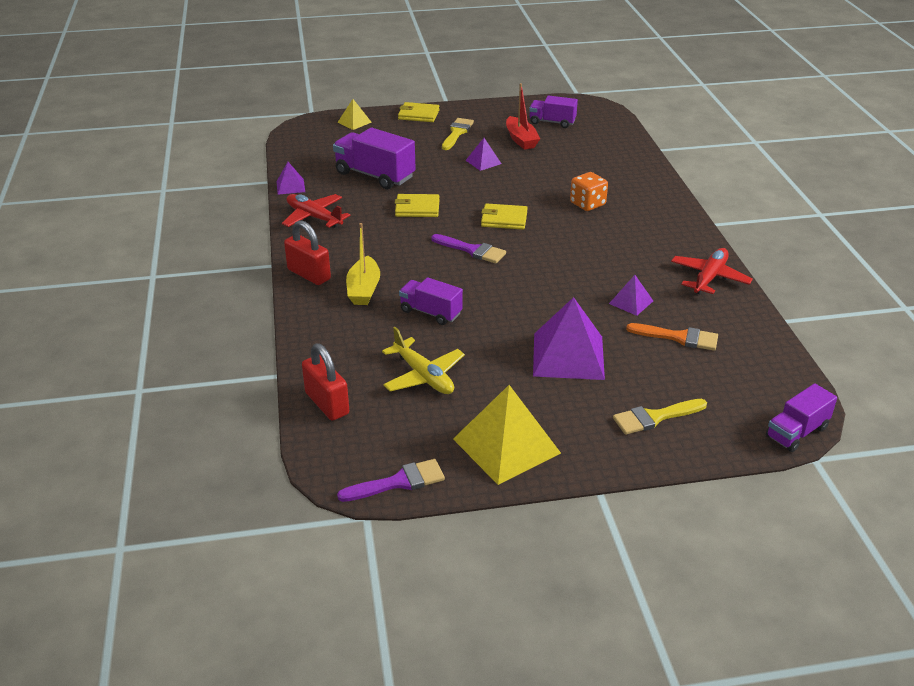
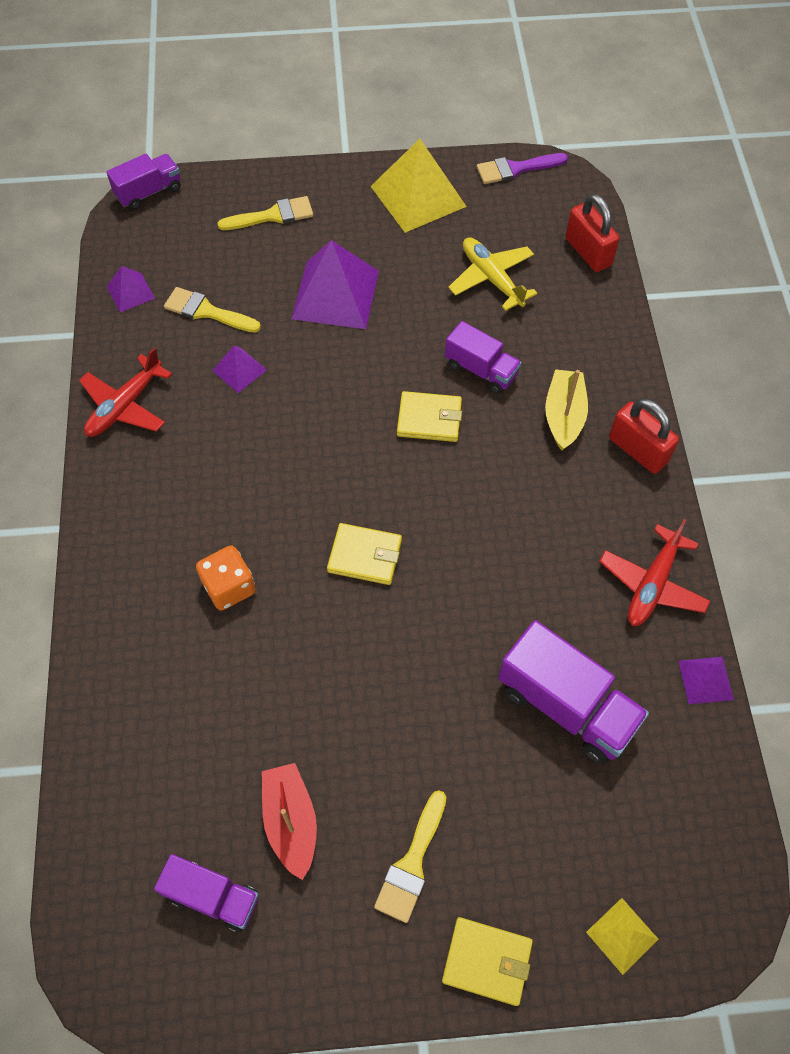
camera: 175 degrees left, 25 degrees up
(314, 217) = (652, 584): red plane -> red plane turned 75 degrees clockwise
(417, 208) = (494, 596): yellow wallet -> yellow wallet (429, 419)
(472, 250) = (420, 485): purple brush -> none
(483, 162) = (374, 738): purple pyramid -> purple pyramid (130, 292)
(678, 337) = (207, 311): orange brush -> yellow brush

